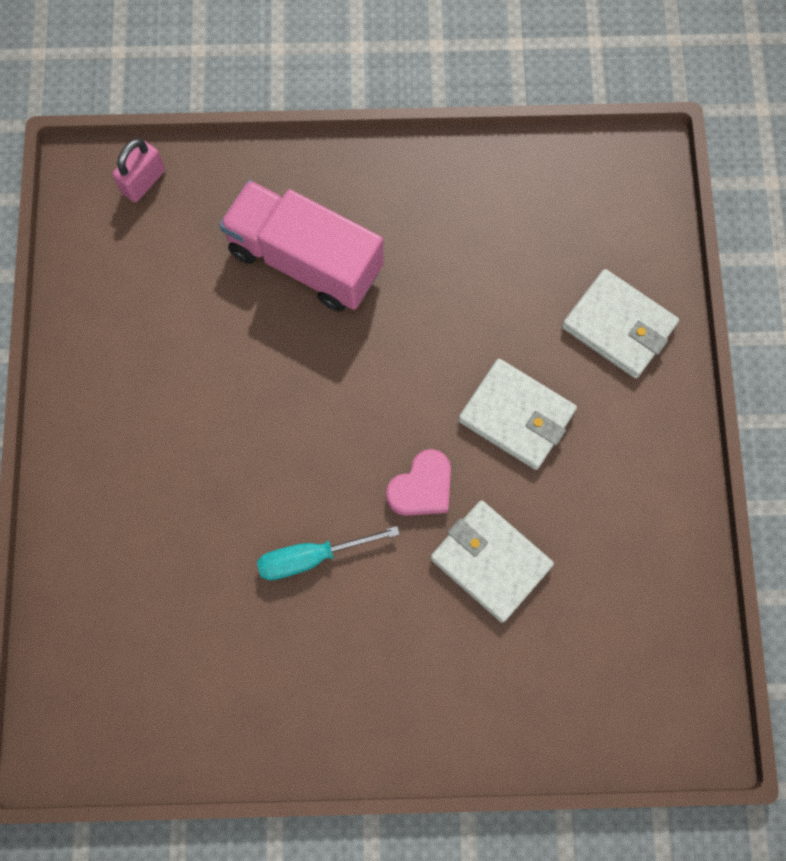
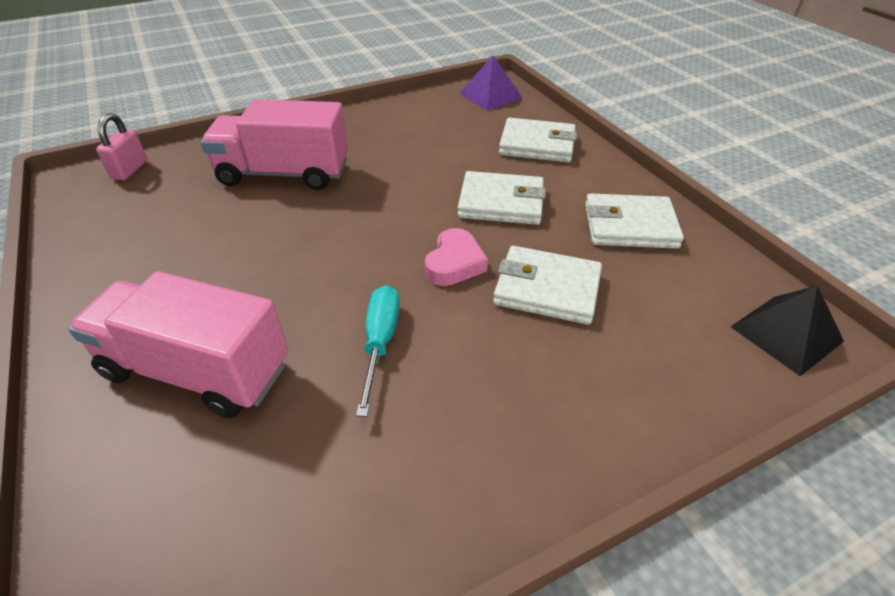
camera: 25 degrees left, 30 degrees down
(155, 519) = (196, 370): none -> pink truck
(312, 557) = (380, 342): turquoise screwdriver -> turquoise screwdriver turned 135 degrees clockwise
(622, 189) = (490, 95): none -> purple pyramid
(630, 513) = (630, 226): none -> white wallet
(672, 713) = (786, 333): none -> black pyramid

